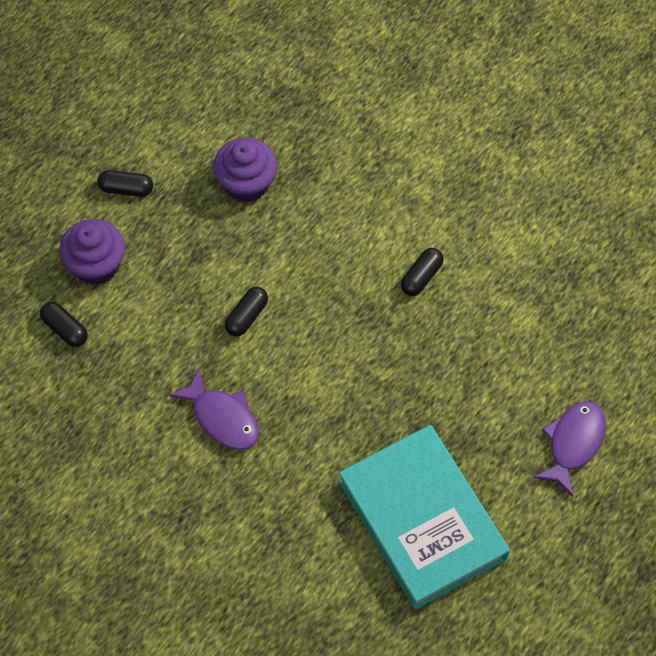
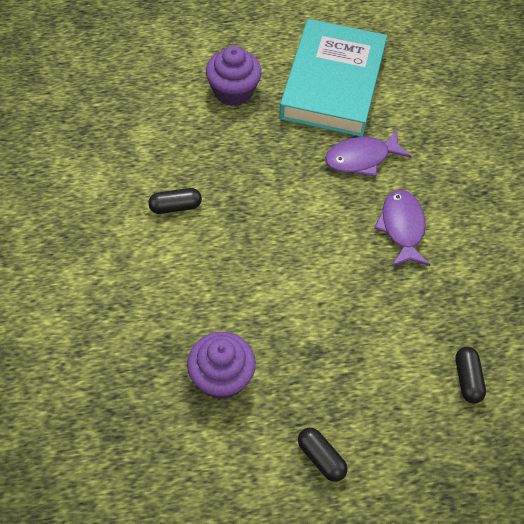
camera: 140 degrees left, 5 degrees down
(96, 265) = (401, 411): purple cupcake -> purple cupcake (233, 91)
(247, 316) = (322, 278): black capsule -> none
(573, 443) = (201, 53): purple fish -> purple fish (361, 158)

